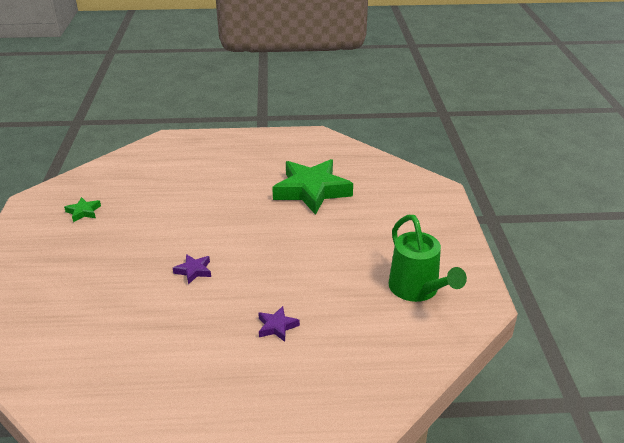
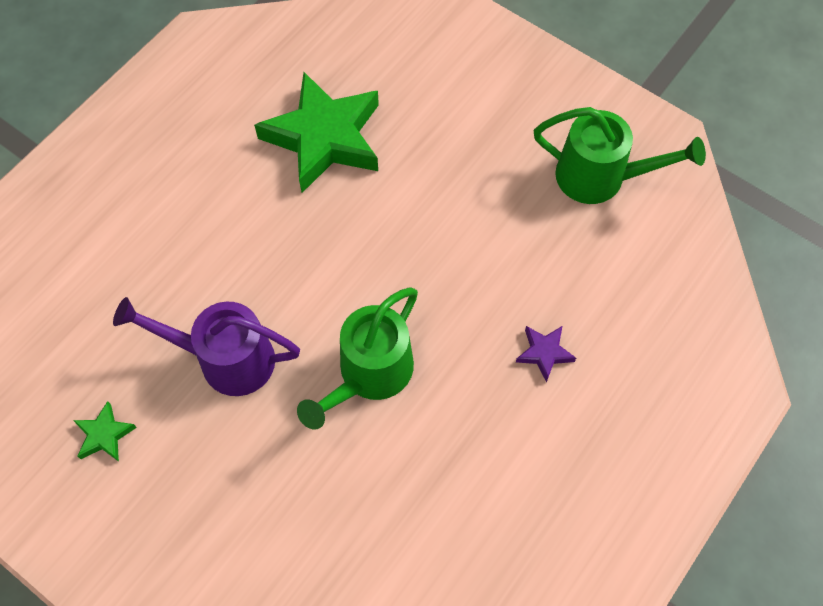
camera: 50 degrees left, 30 degrees up
(156, 223) = (224, 359): none -> purple watering can
(194, 271) = (369, 375): purple star -> green watering can

